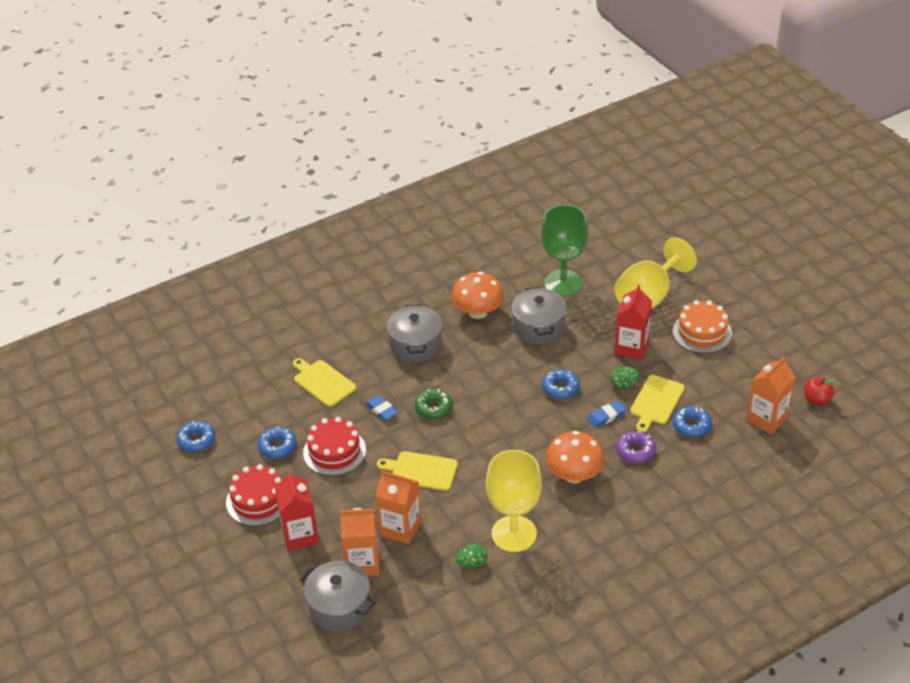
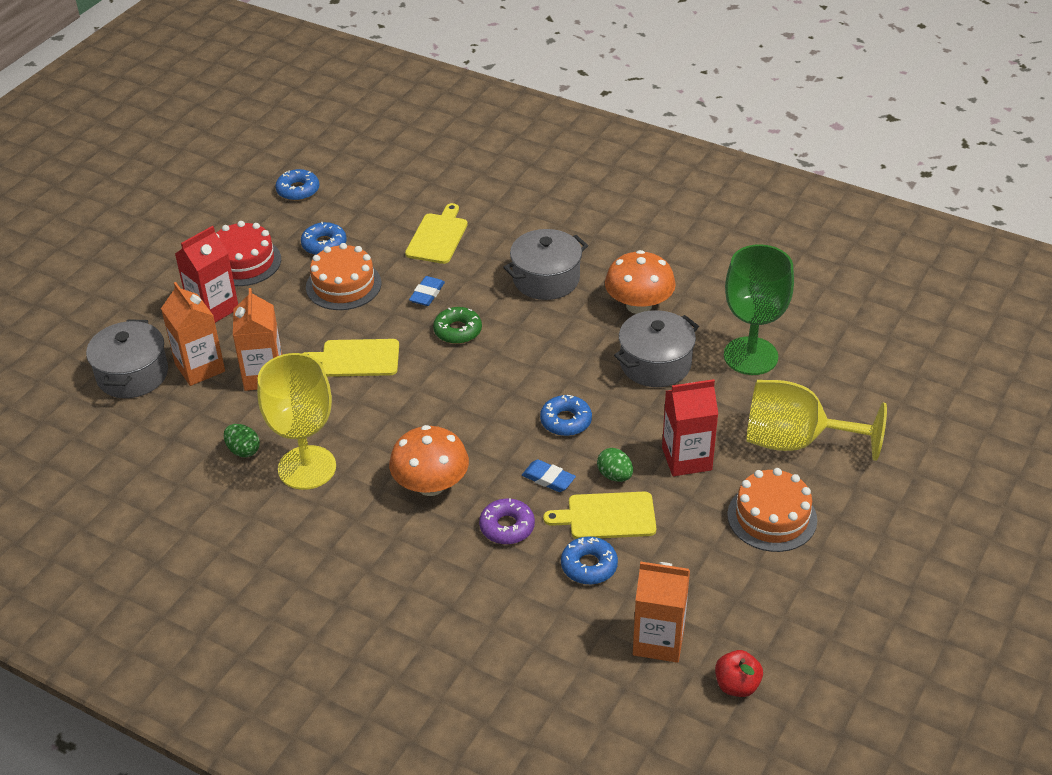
camera: 60 degrees right, 0 degrees up
(334, 451) = (343, 285): red cake -> orange cake
(421, 471) = (356, 358): yellow cutting board -> yellow cutting board turned 75 degrees counterclockwise

